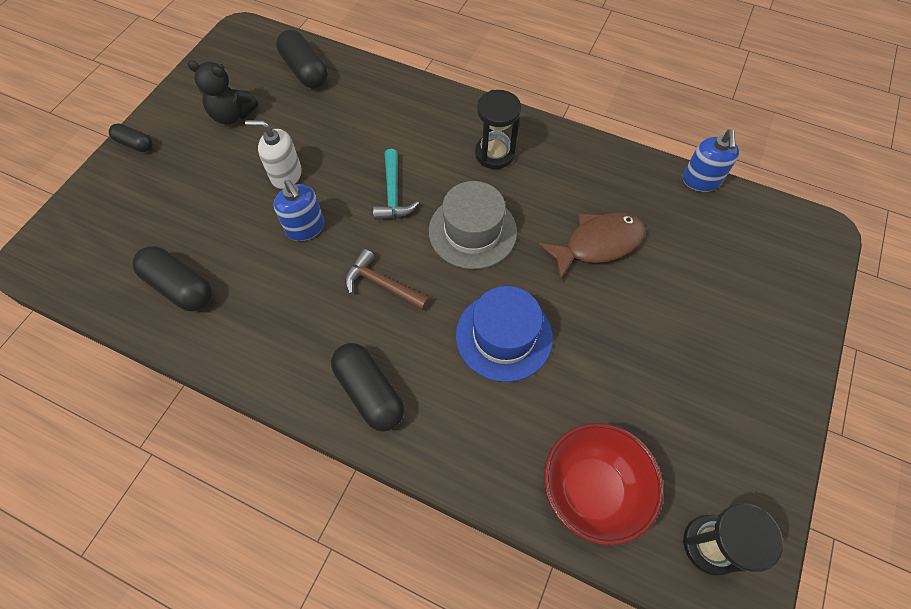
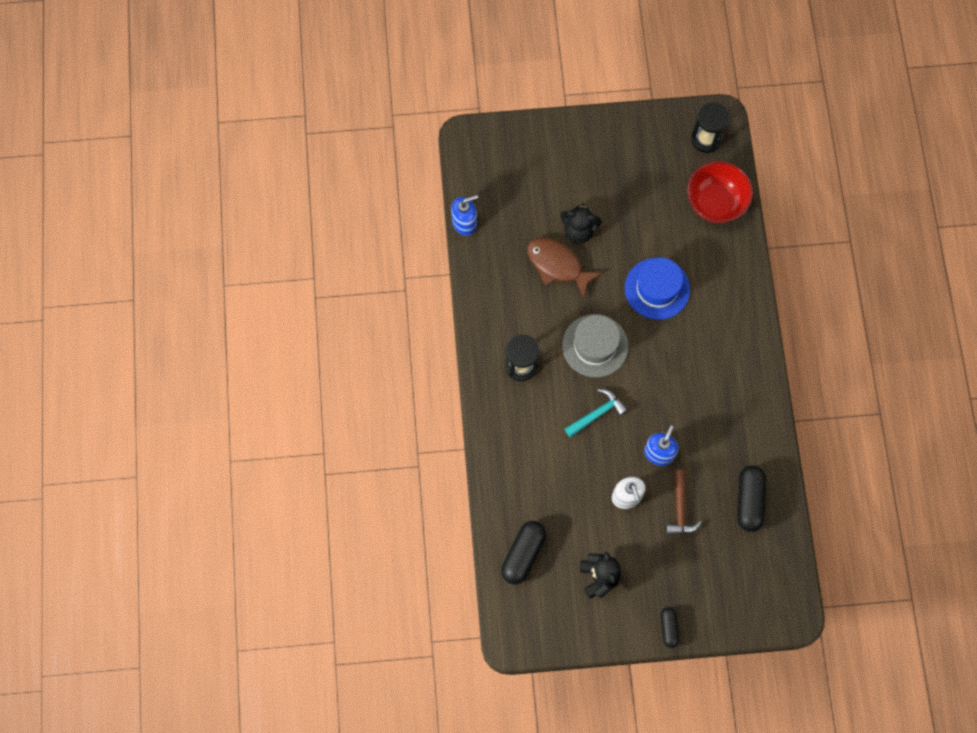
camera: 120 degrees left, 10 degrees up
(369, 392) = (738, 342): black capsule -> none
(382, 284) = (668, 378): brown hammer -> brown hammer (680, 509)
(633, 289) = (578, 231): none -> black teddy bear

